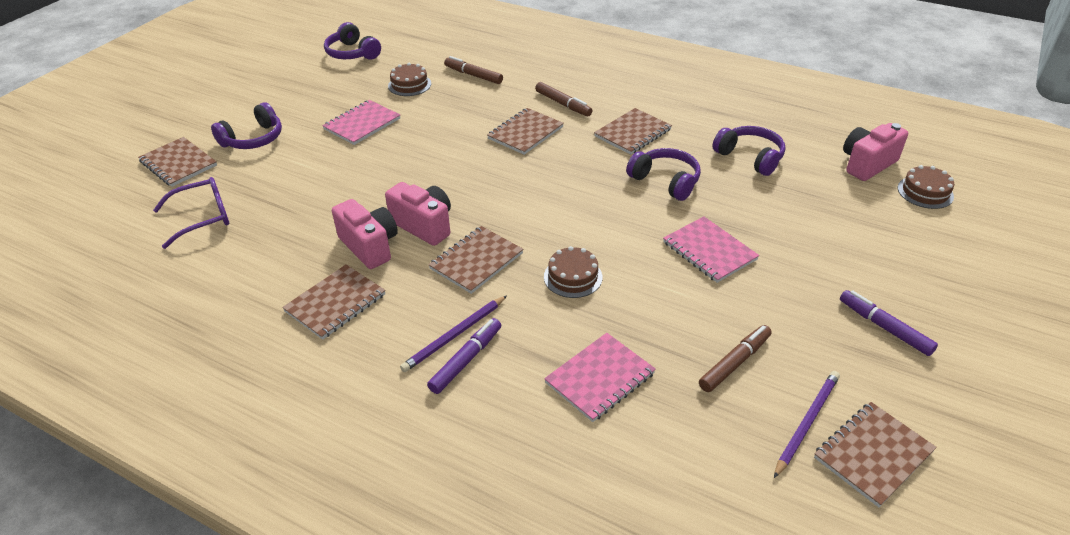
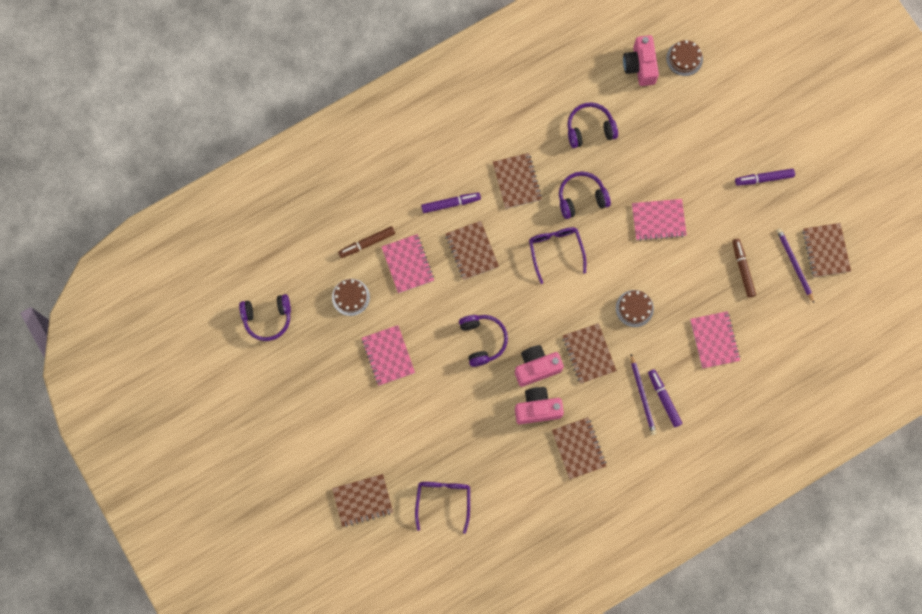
camera: 60 degrees left, 35 degrees up
(253, 139) = (361, 439): purple headphones -> purple headphones (482, 340)
(473, 102) = (408, 264): none -> pink notebook
(563, 104) = (451, 204): brown marker -> purple marker
(583, 186) = (555, 251): none -> purple glasses

